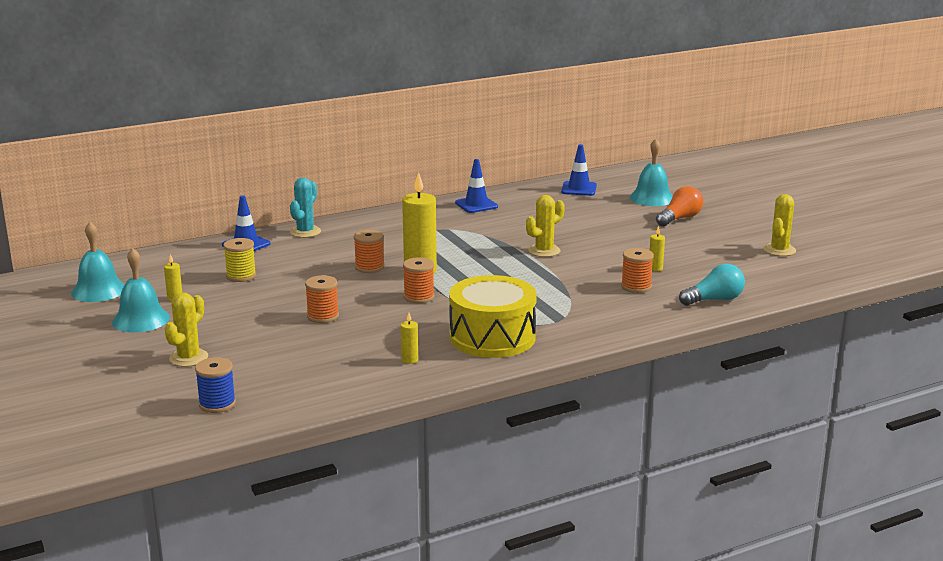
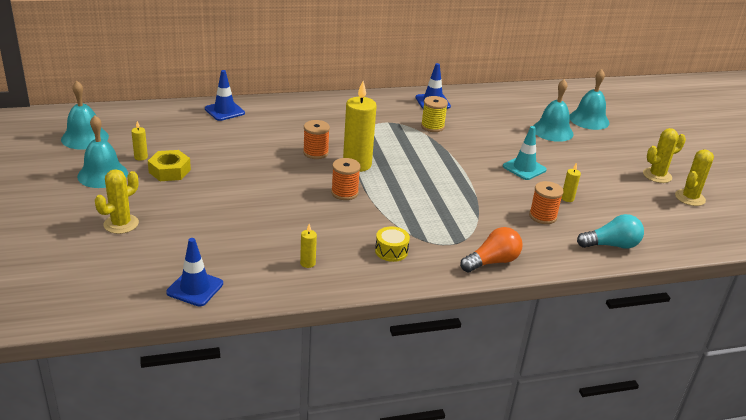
camera: 10 degrees right, 10 degrees up
(215, 306) = (169, 171): none -> yellow nut
(217, 404) = (120, 281): blue spool -> none
(241, 276) = (205, 143): yellow spool -> yellow spool (432, 126)
(305, 232) = (278, 106): turquoise cactus -> none
(323, 316) = (253, 199): orange spool -> none
(492, 337) = (391, 251): yellow drum -> yellow drum, size x0.42
(544, 251) = (473, 161): yellow cactus -> yellow cactus (657, 175)
(579, 189) = (527, 99): blue traffic cone -> blue traffic cone (195, 288)
(600, 249) = (524, 168): none -> turquoise traffic cone
(617, 213) = (552, 131): none -> turquoise bell
(680, 218) = (607, 146): orange light bulb -> orange light bulb (492, 262)

